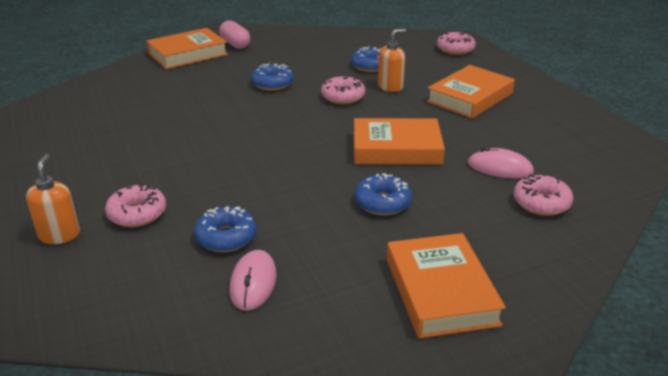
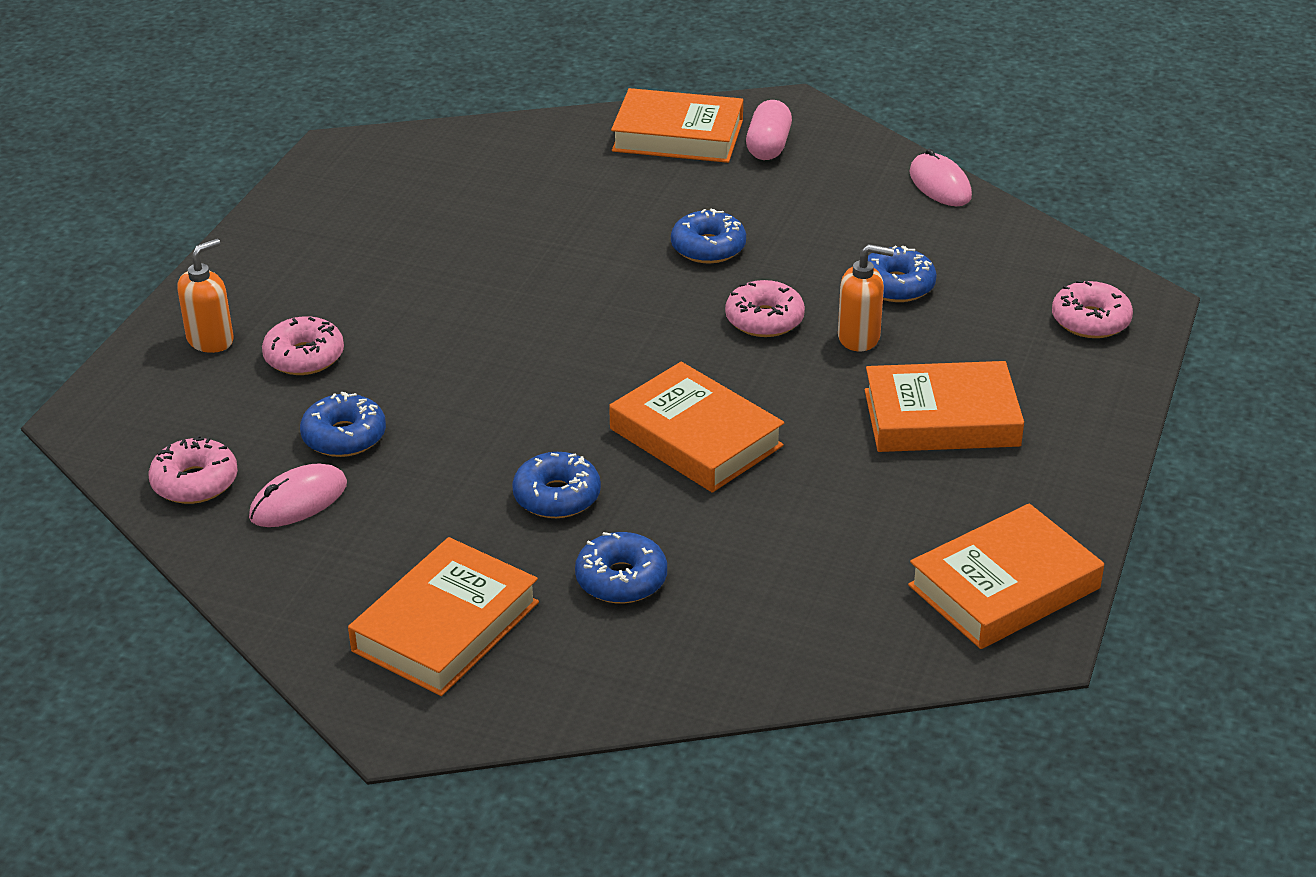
camera: 45 degrees right, 5 degrees up
(474, 218) = (621, 579): none -> blue donut
(499, 168) = (774, 540): pink mouse -> pink mouse (940, 185)
(541, 203) = (734, 613): pink donut -> pink donut (195, 482)
(600, 138) = (1004, 587): none -> orange book

